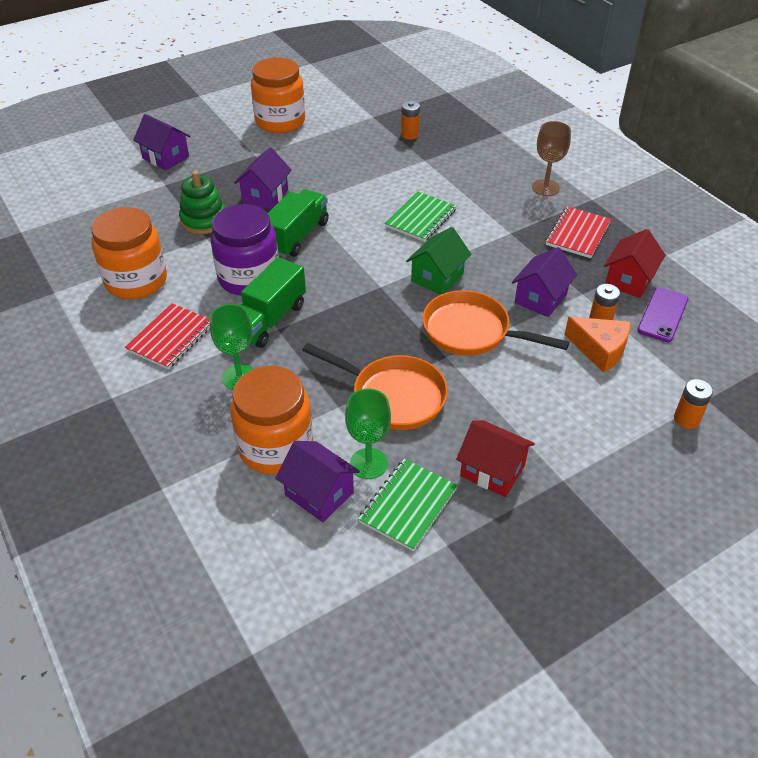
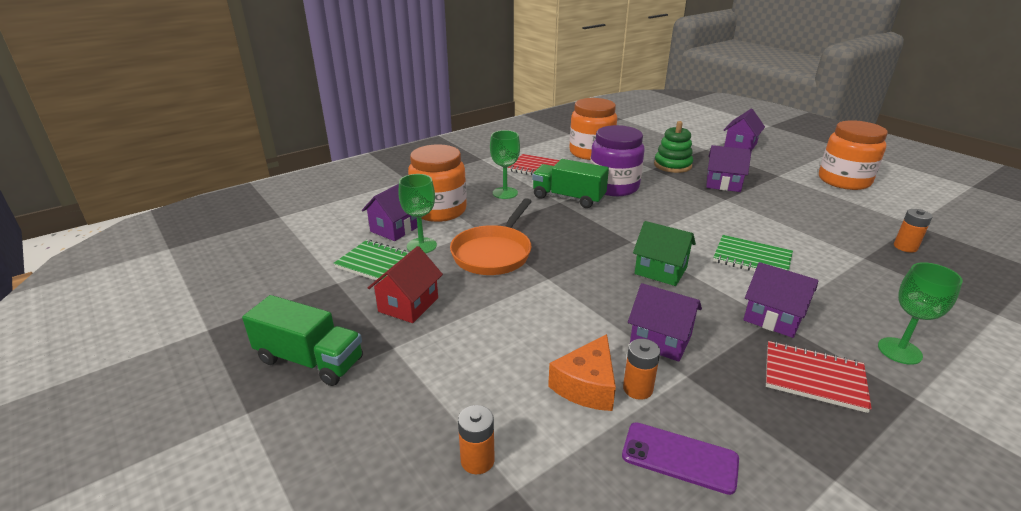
camera: 85 degrees right, 15 degrees down
(296, 236) = (677, 200): green truck -> green truck (310, 360)
(472, 332) = (587, 292): orange pan -> none
(509, 232) = (773, 318): none -> purple house
(545, 188) = (899, 351): brown goblet -> green goblet
(629, 280) = (740, 425): red house -> none

